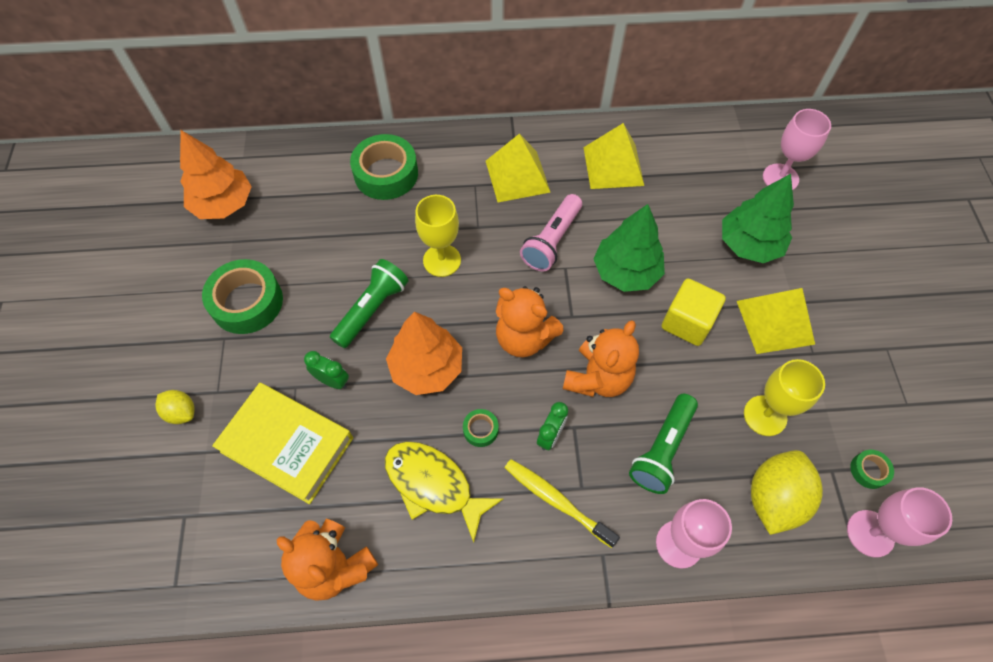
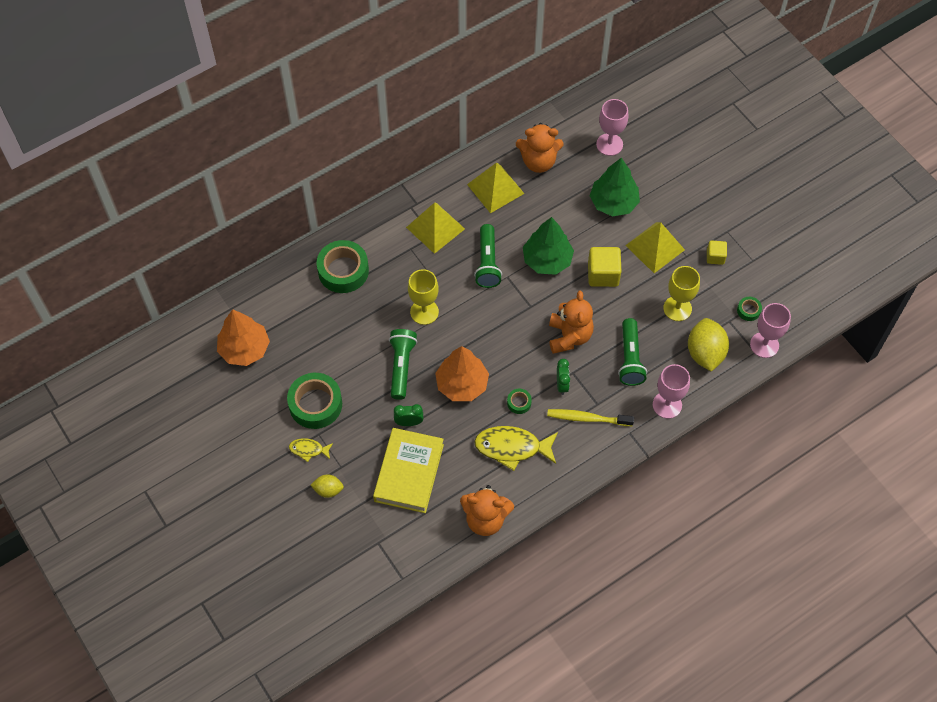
camera: 30 degrees left, 0 degrees up
(199, 351) = (308, 450): none -> yellow fish
(287, 445) = (409, 473): yellow book -> yellow book turned 75 degrees counterclockwise
(524, 338) = (510, 335): orange teddy bear -> orange teddy bear (538, 161)
(552, 241) = (487, 263): pink flashlight -> green flashlight
(854, 374) = (715, 257): none -> yellow cube

